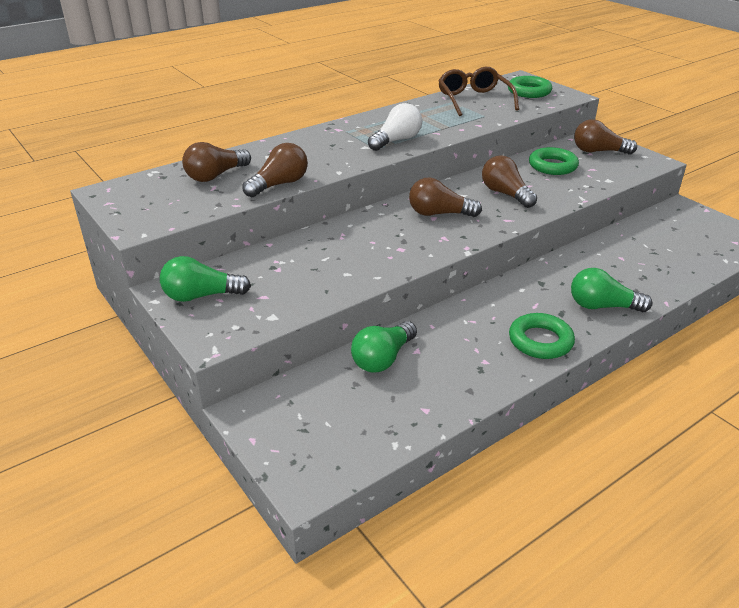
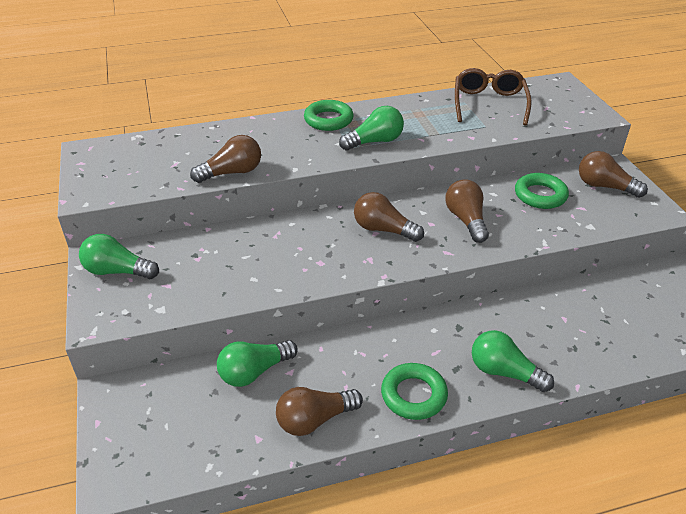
camera: 20 degrees right, 5 degrees up
(215, 176) = (185, 151): brown light bulb -> brown light bulb (314, 420)
(396, 141) = (375, 142): white light bulb -> green light bulb
(529, 91) = (556, 102): green ring -> green ring (328, 120)

